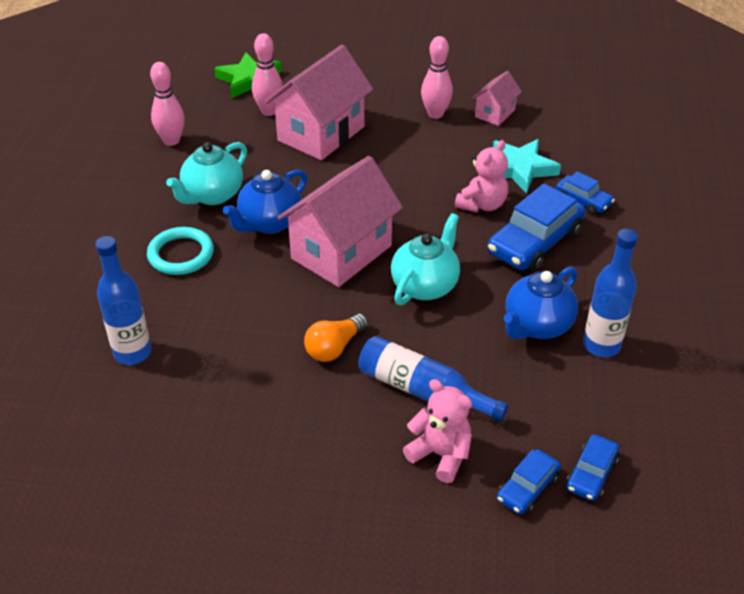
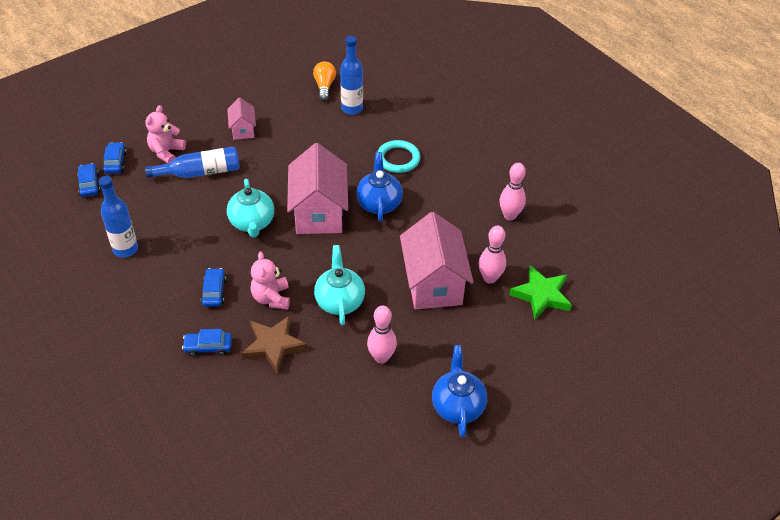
camera: 135 degrees right, 5 degrees up
(212, 195) = (433, 199): turquoise teapot -> turquoise teapot (339, 301)
(334, 347) = (264, 165): orange light bulb -> orange light bulb (324, 86)
(440, 454) = (166, 152): pink teddy bear -> pink teddy bear turned 120 degrees clockwise
(495, 113) = (340, 390): pink house -> pink house (243, 130)
(520, 169) = (274, 346): turquoise star -> brown star
(535, 242) = (214, 291): blue car -> blue car, size x0.53
(537, 325) = (170, 239): blue teapot -> blue teapot (457, 406)

